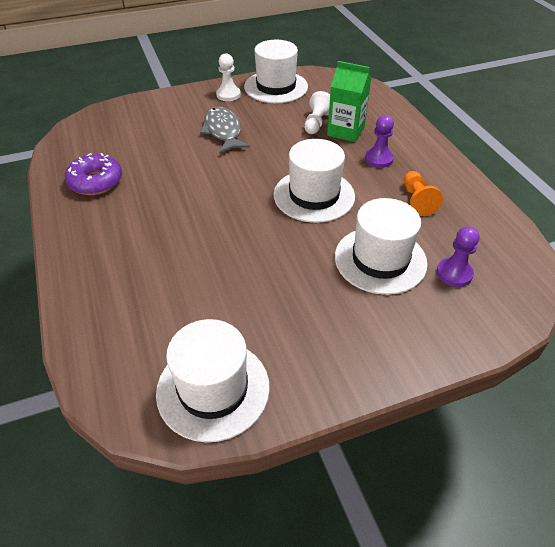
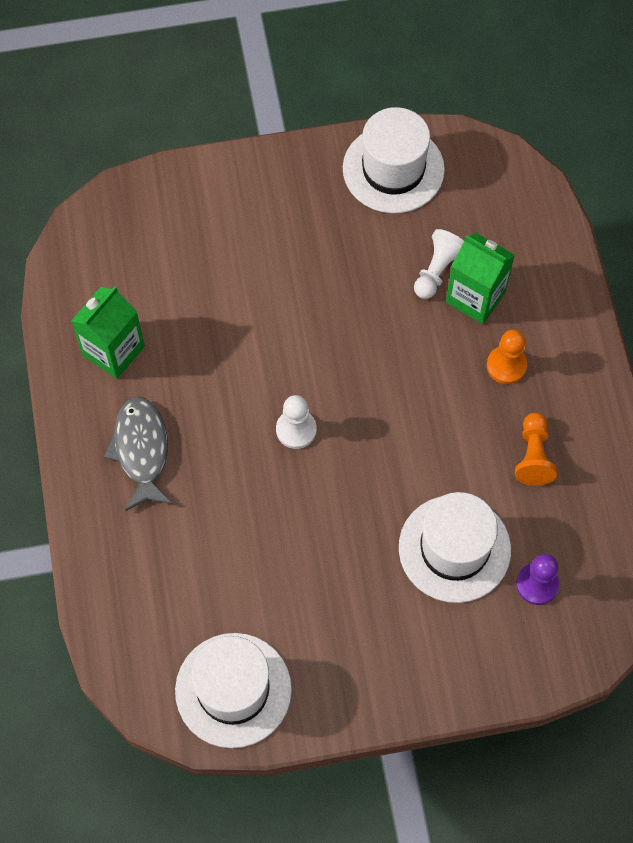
camera: 10 degrees right, 20 degrees up
(96, 182) = (113, 351): purple donut -> green carton
(223, 131) = (296, 268): grey fish -> grey fish (141, 450)
(228, 95) = (315, 179): white pawn -> white pawn (296, 430)
(314, 195) = (399, 424): white hat -> none
(378, 159) = (506, 366): purple pawn -> orange pawn

